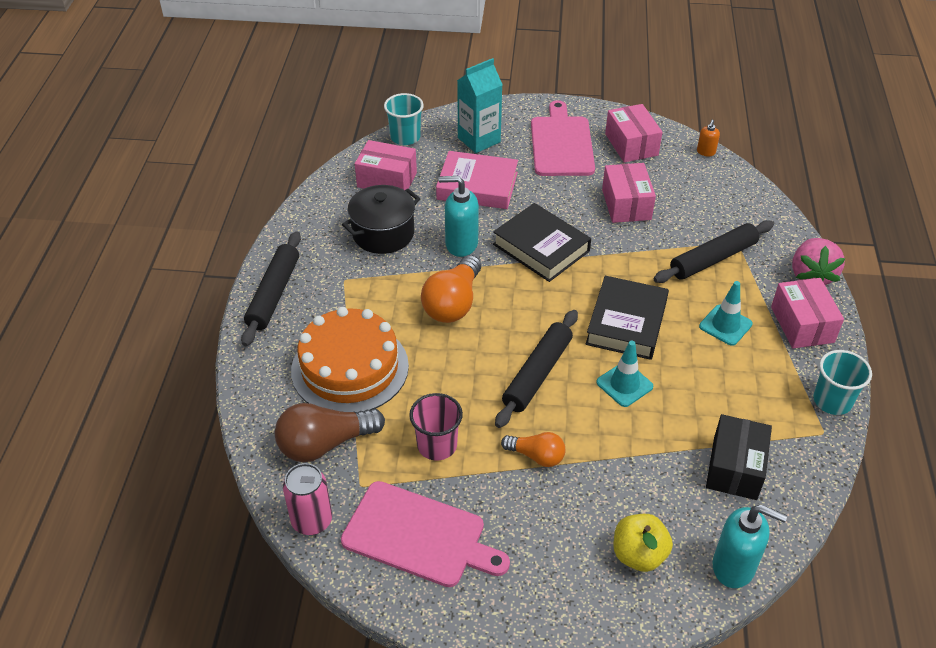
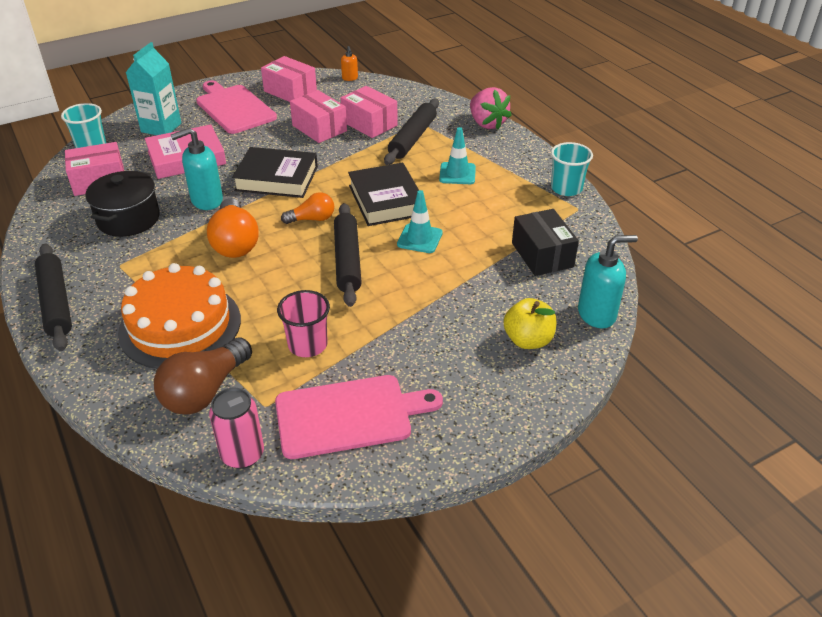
camera: 35 degrees left, 5 degrees down
(536, 456) = (395, 314): orange light bulb -> orange light bulb (312, 219)
(802, 324) = (507, 153): pink box -> pink box (369, 123)

